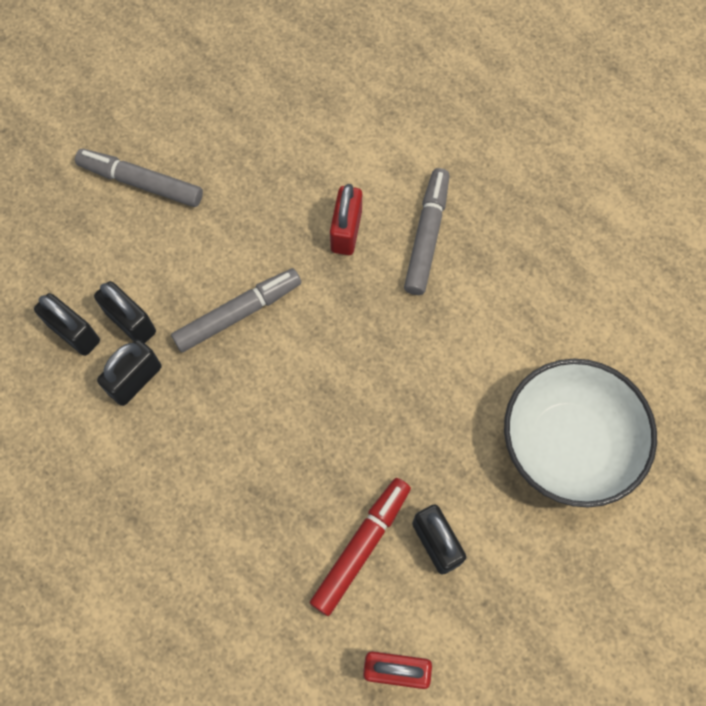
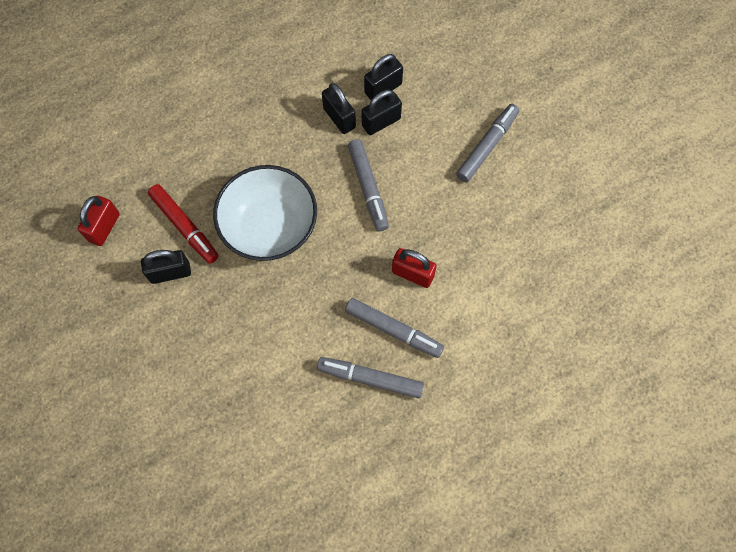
camera: 105 degrees right, 0 degrees up
(496, 247) = (370, 379): none -> grey marker
(567, 444) = (205, 380): white bowl -> white bowl (269, 227)

